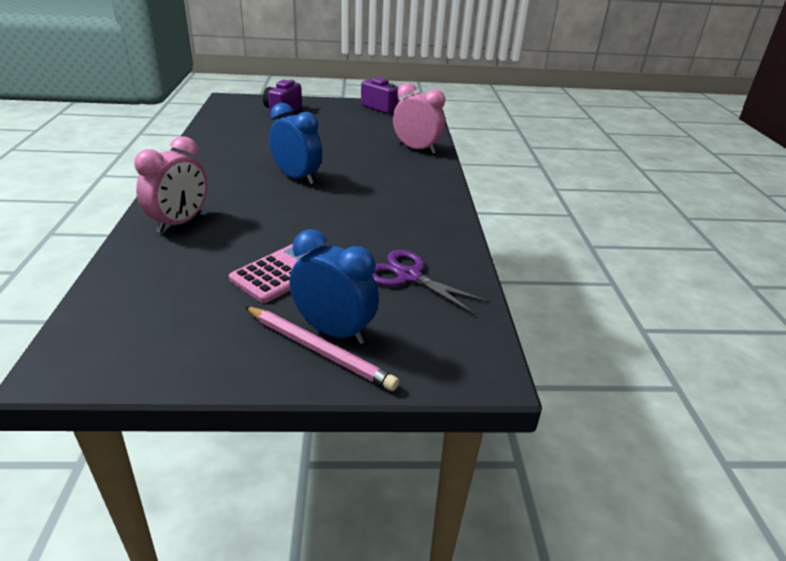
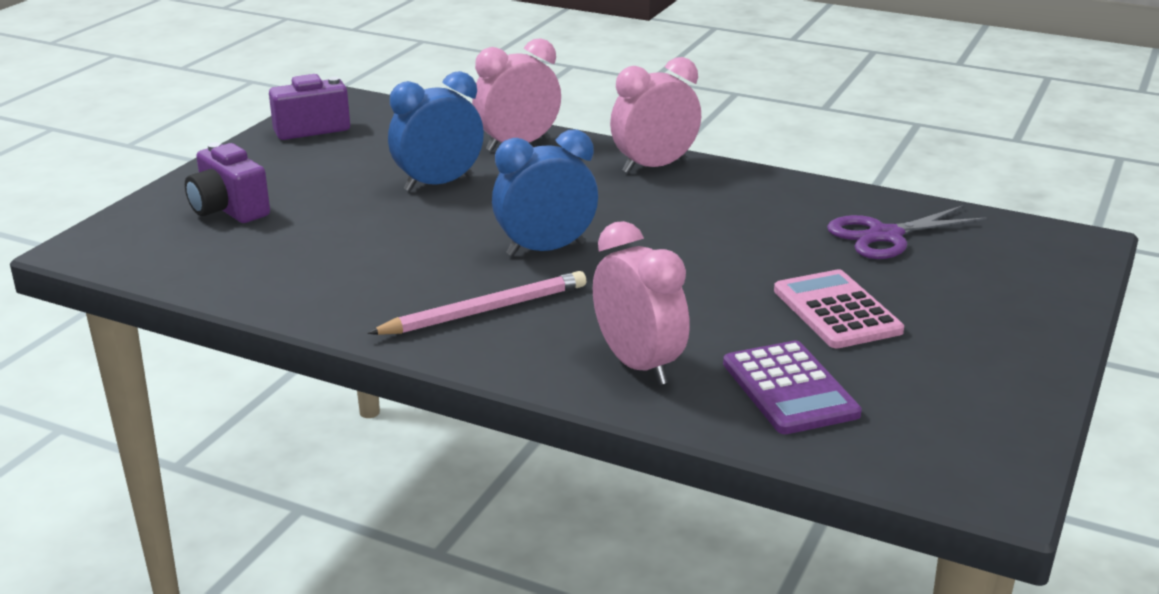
camera: 60 degrees left, 5 degrees down
(169, 272) = (790, 389): none -> purple calculator
(318, 350) = (1015, 317): pink pencil -> pink pencil (485, 311)
(334, 331) = (982, 302): blue clock -> blue clock (438, 184)
(431, 186) = (654, 166): none -> pink clock

